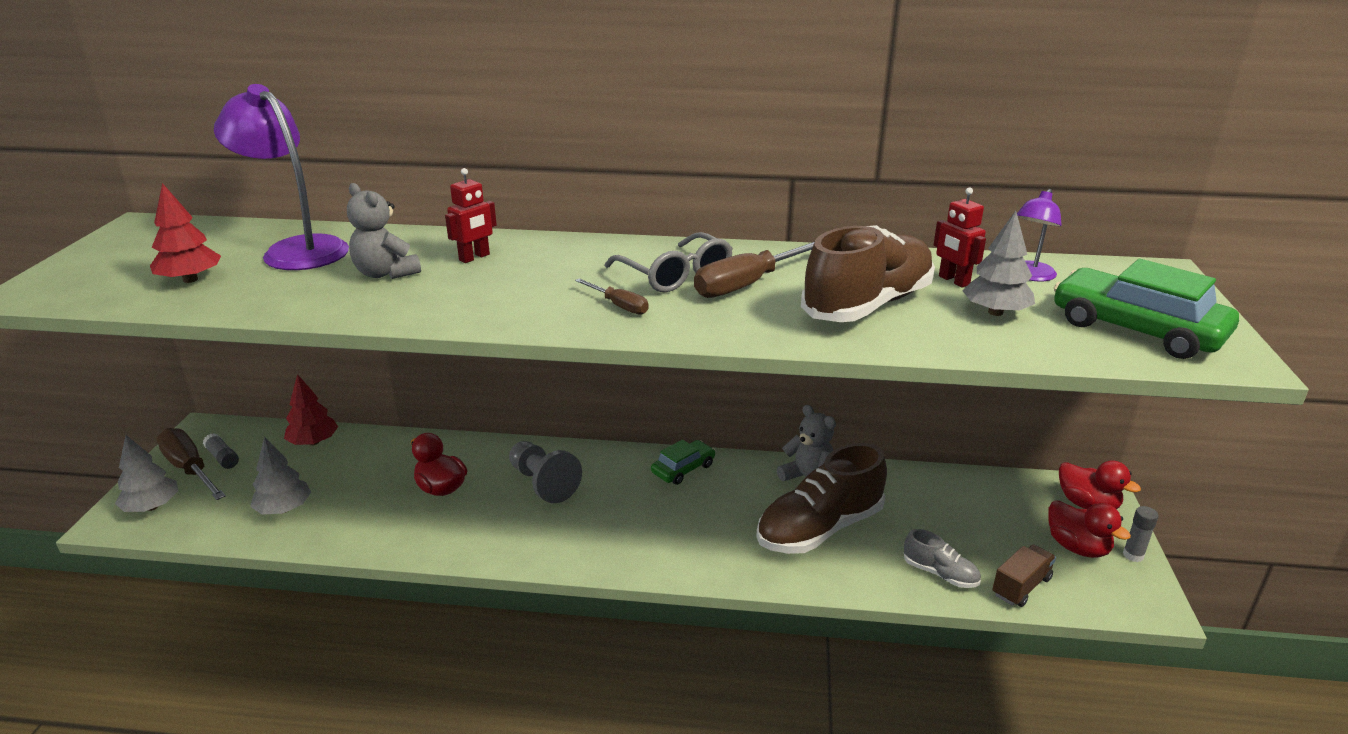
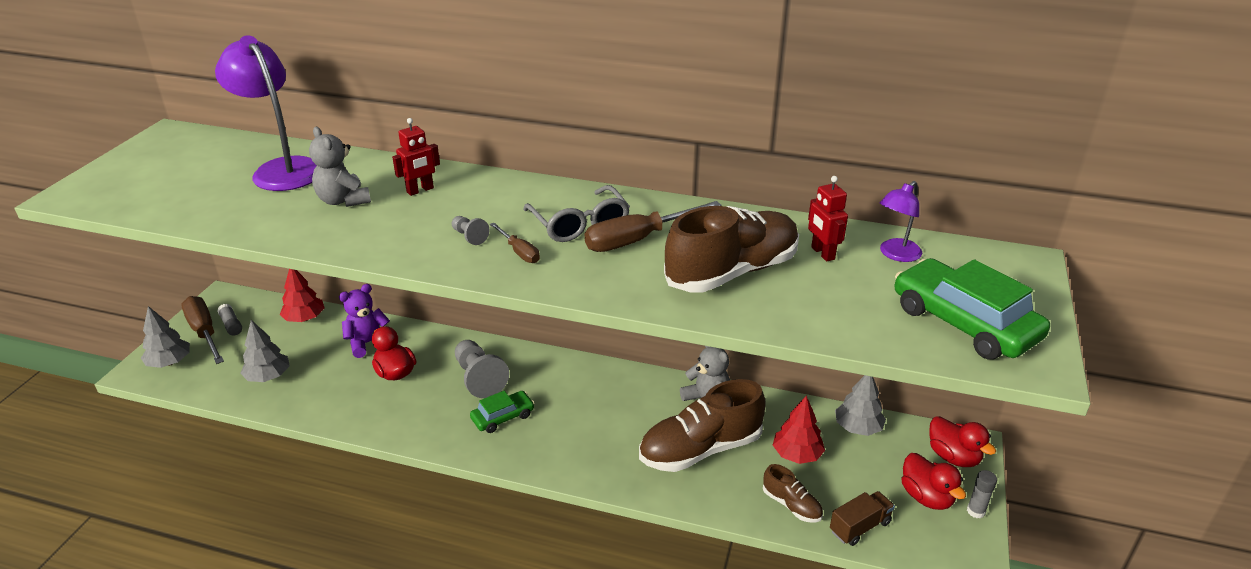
camera: 10 degrees right, 5 degrees up
(190, 280) = (192, 193): red tree -> red tree (797, 454)
(398, 460) = (367, 343): none -> purple teddy bear
(553, 296) = (469, 236): none -> grey pawn
(683, 469) = (601, 379): green car -> green car (503, 417)
(940, 574) = (791, 505): grey shoe -> brown shoe
(995, 312) = (843, 291): grey tree -> grey tree (858, 427)

